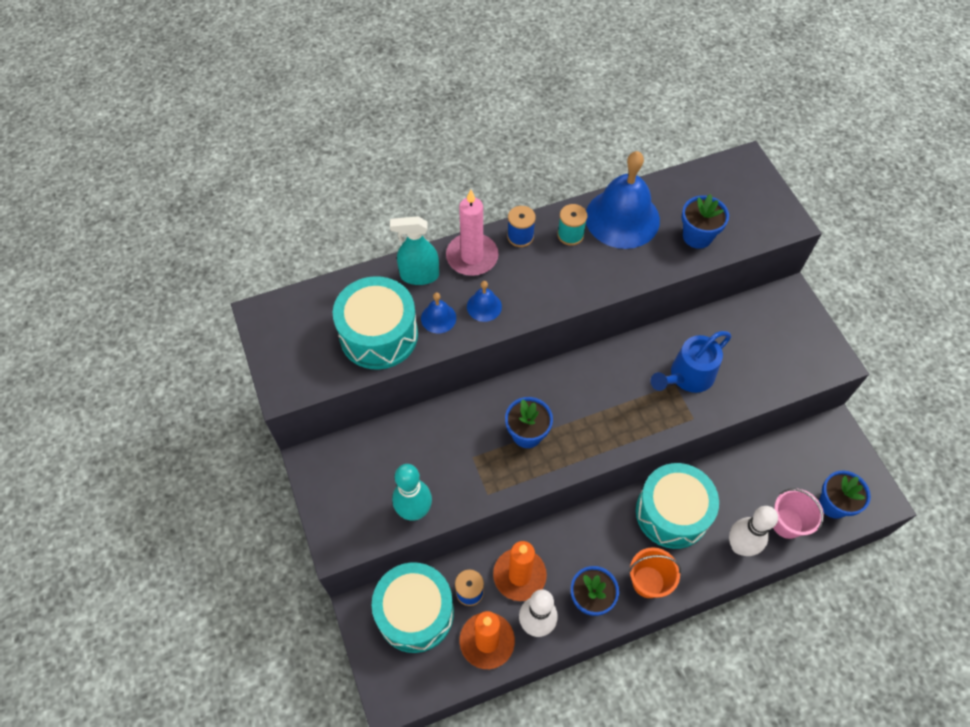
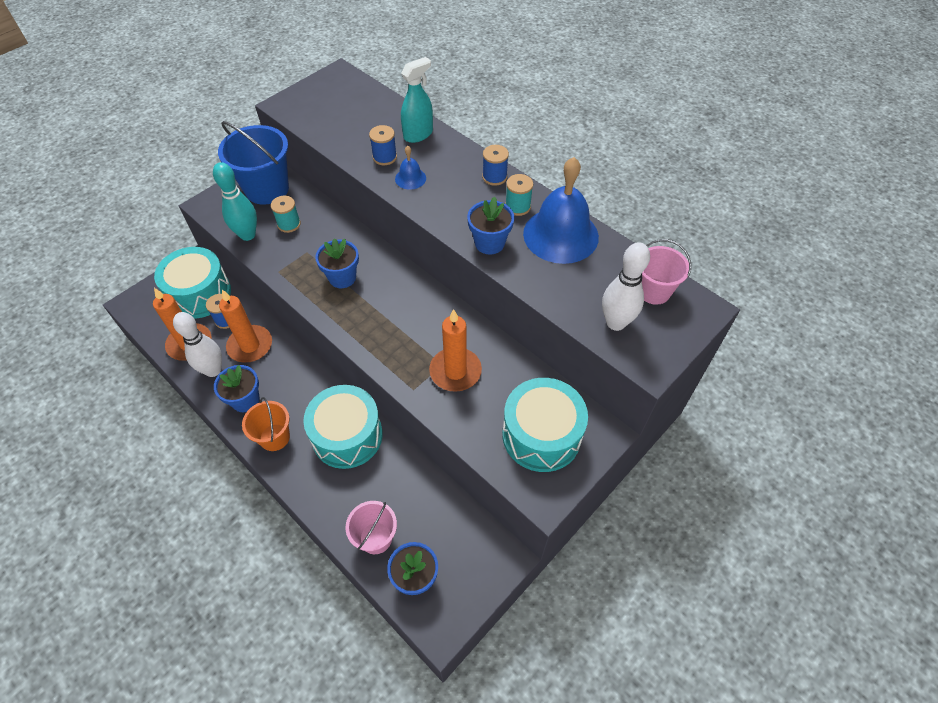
camera: 65 degrees right, 5 degrees down
(348, 470) = (267, 189): none -> blue bucket
(379, 335) = (352, 132): turquoise drum -> turquoise drum (541, 435)
(419, 275) = (418, 134): turquoise spray bottle -> turquoise spray bottle turned 75 degrees clockwise
(420, 463) = (289, 224): none -> turquoise spool
(438, 318) = (385, 157): blue bell -> blue spool
(472, 257) = (455, 156): pink candle -> none
(687, 377) = (455, 371): blue watering can -> orange candle
(697, 236) = (578, 294): blue flower pot -> blue flower pot (489, 243)
(715, 184) = (653, 291): none -> pink bucket
(739, 546) = (335, 501): white bowling pin -> white bowling pin (615, 323)

